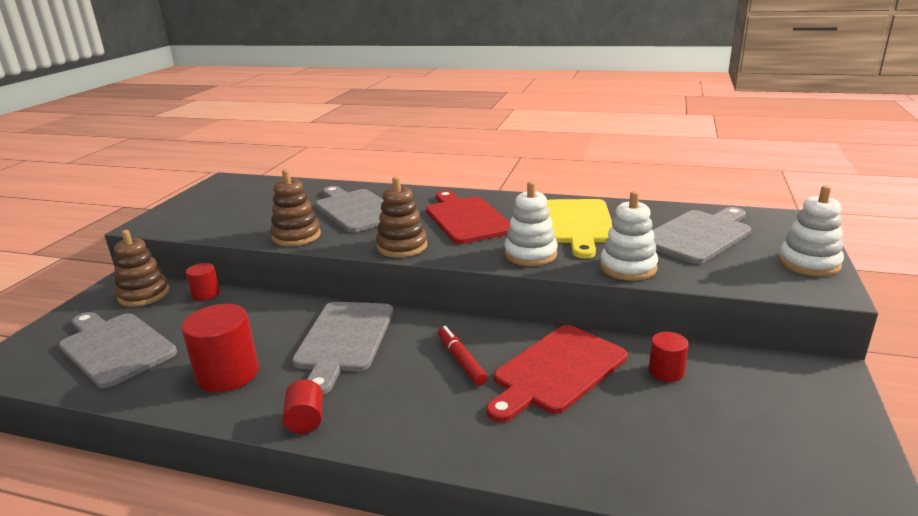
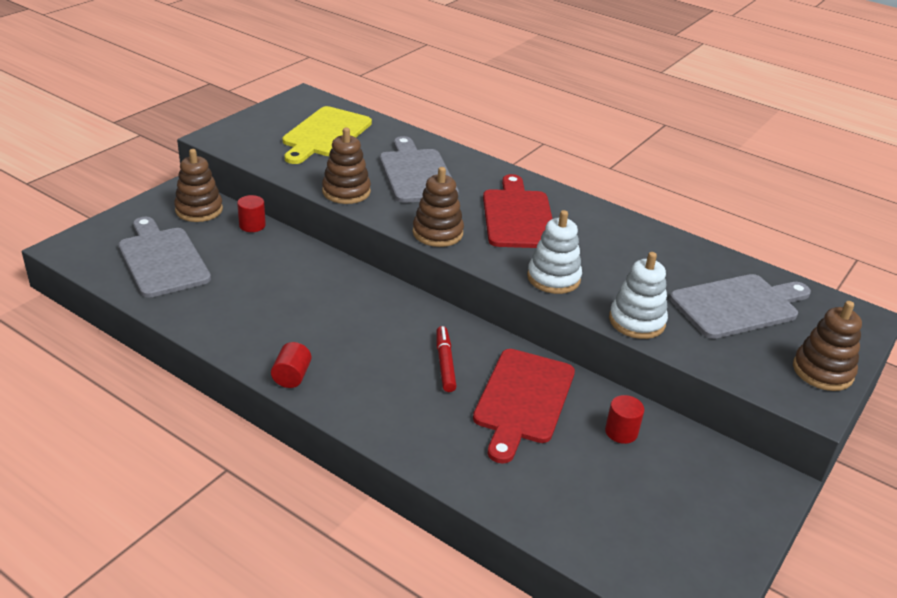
camera: 15 degrees right, 10 degrees up
(228, 374) = (245, 314): red cylinder -> none
(343, 340) = (353, 311): grey cutting board -> none
(556, 371) = (522, 400): red cutting board -> red cutting board turned 45 degrees counterclockwise
(577, 224) = (624, 255): yellow cutting board -> yellow cutting board (325, 134)
(809, 263) = (822, 371): white stacking toy -> brown stacking toy

